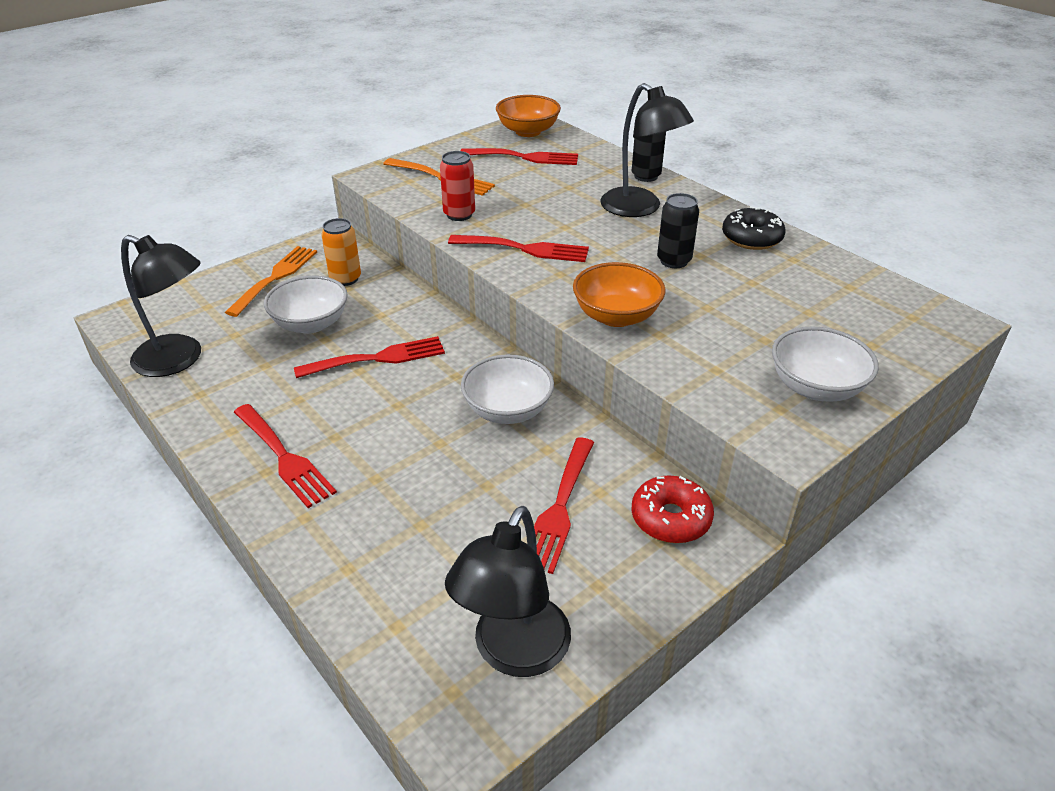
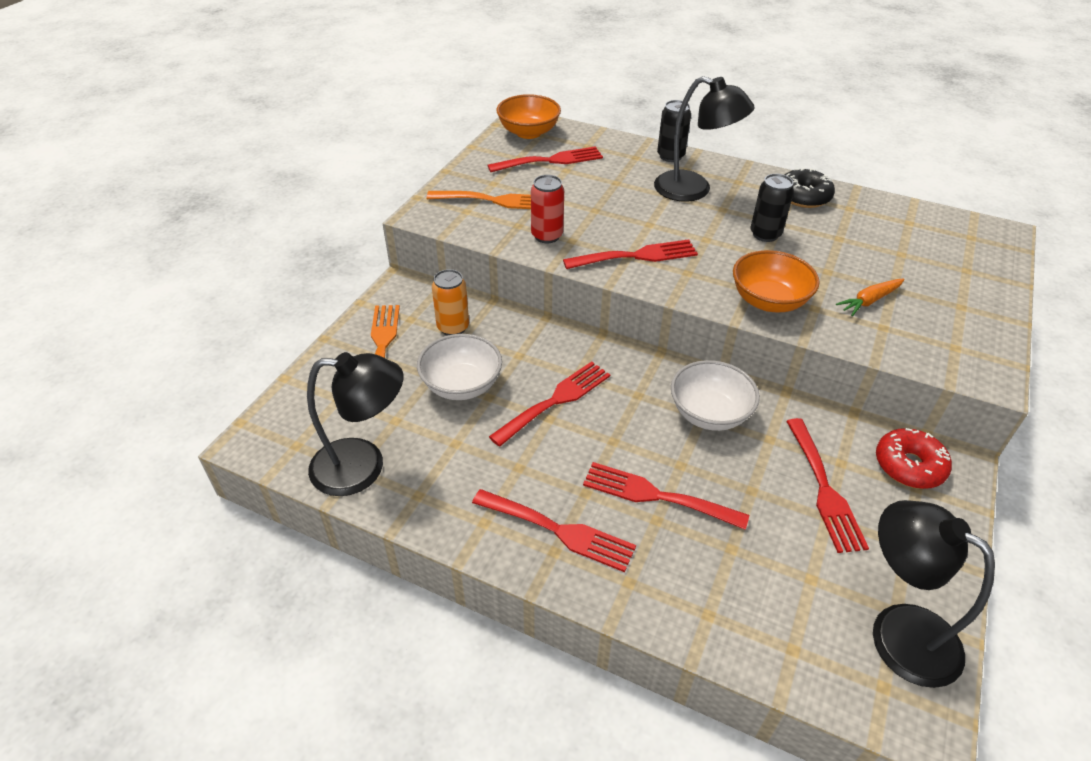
camera: 25 degrees left, 5 degrees up
(393, 459) = (656, 496): none -> red fork
(513, 653) = (898, 631): black lamp -> black lamp turned 135 degrees clockwise
(725, 343) = (869, 301): none -> orange carrot
(815, 387) = (963, 320): white bowl -> none

